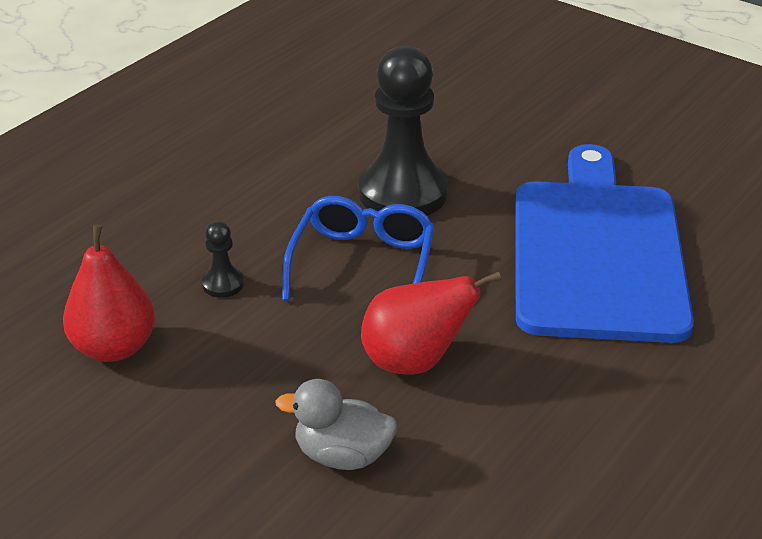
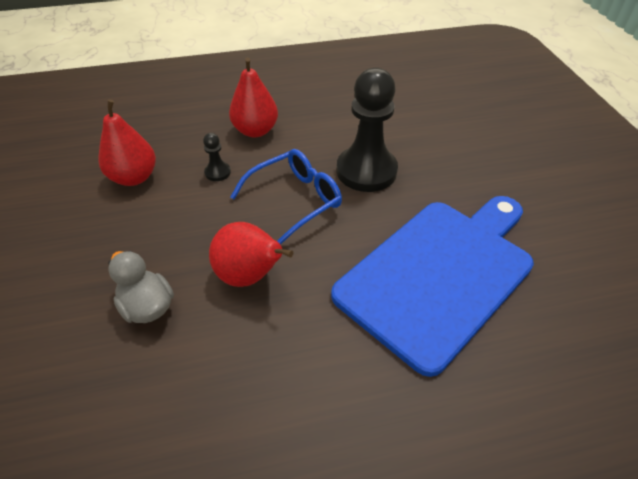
camera: 40 degrees right, 10 degrees up
(203, 214) = (255, 131): none -> red pear

